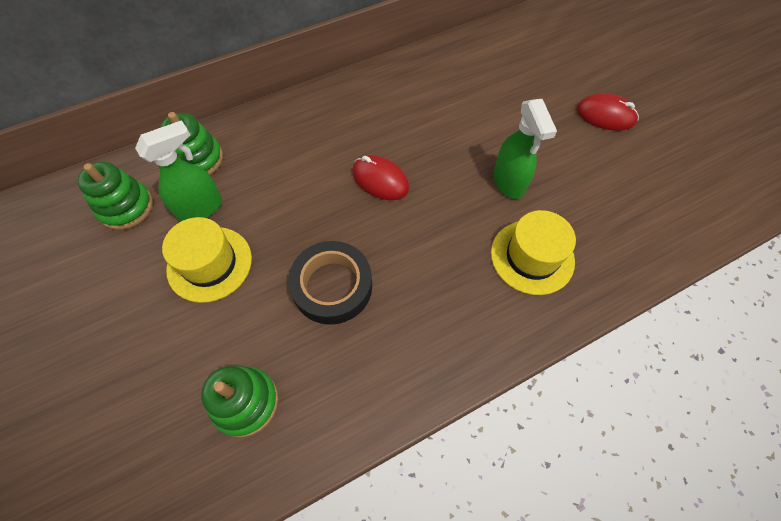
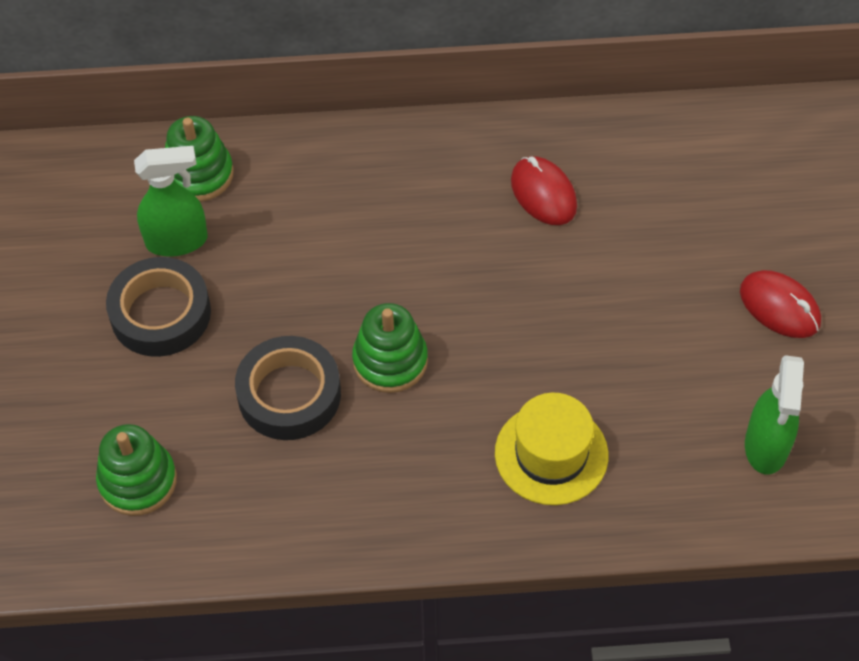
camera: 25 degrees right, 5 degrees down
(126, 207) = (91, 207): green stacking toy -> green stacking toy (390, 361)
(209, 264) = (160, 313): yellow hat -> black tape
(380, 180) = (414, 285): red mouse -> red mouse (543, 194)
(509, 182) = (580, 350): green spray bottle -> green spray bottle (766, 447)

